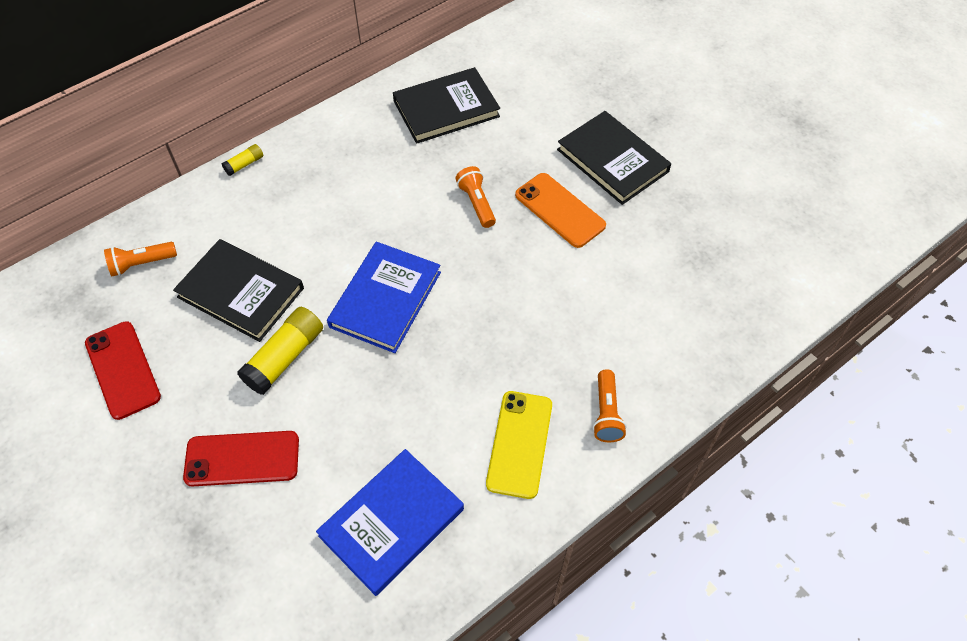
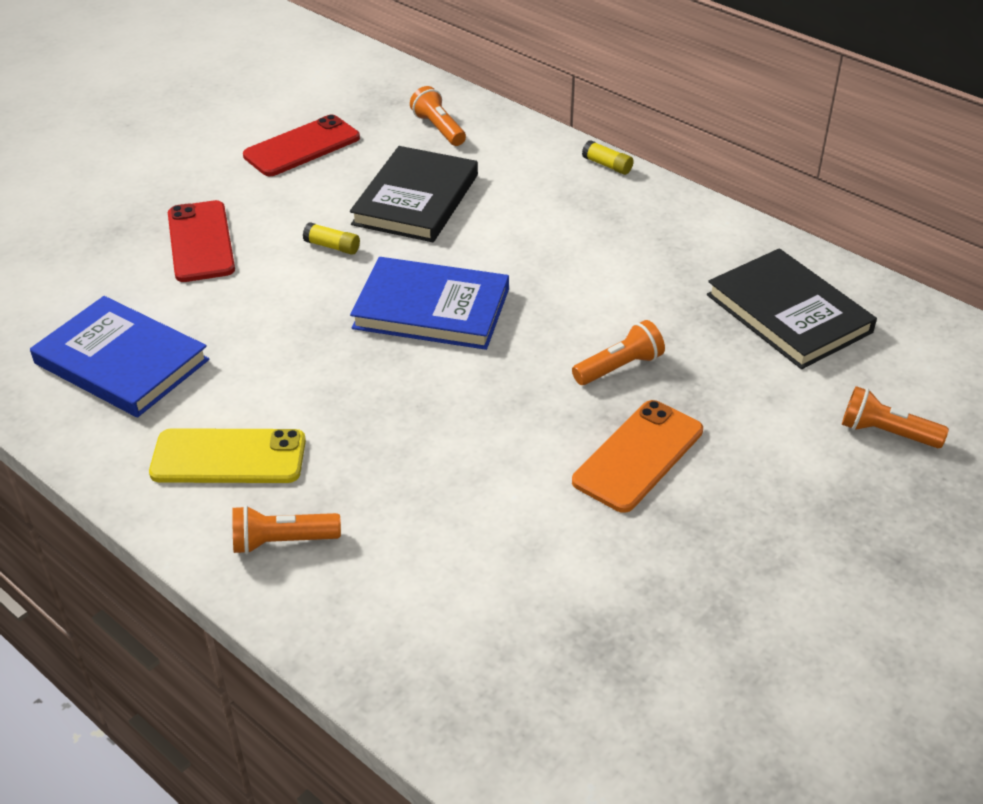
camera: 80 degrees right, 15 degrees down
(285, 358) = (332, 246): yellow glue stick -> yellow glue stick, size x0.50
(561, 95) = (886, 433): none -> orange flashlight
(612, 160) = (770, 509): black book -> none

